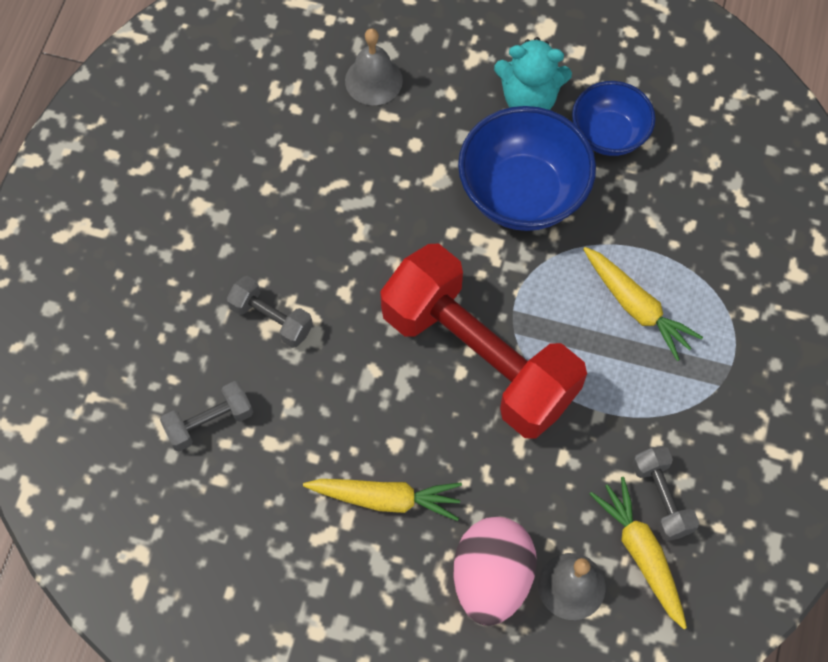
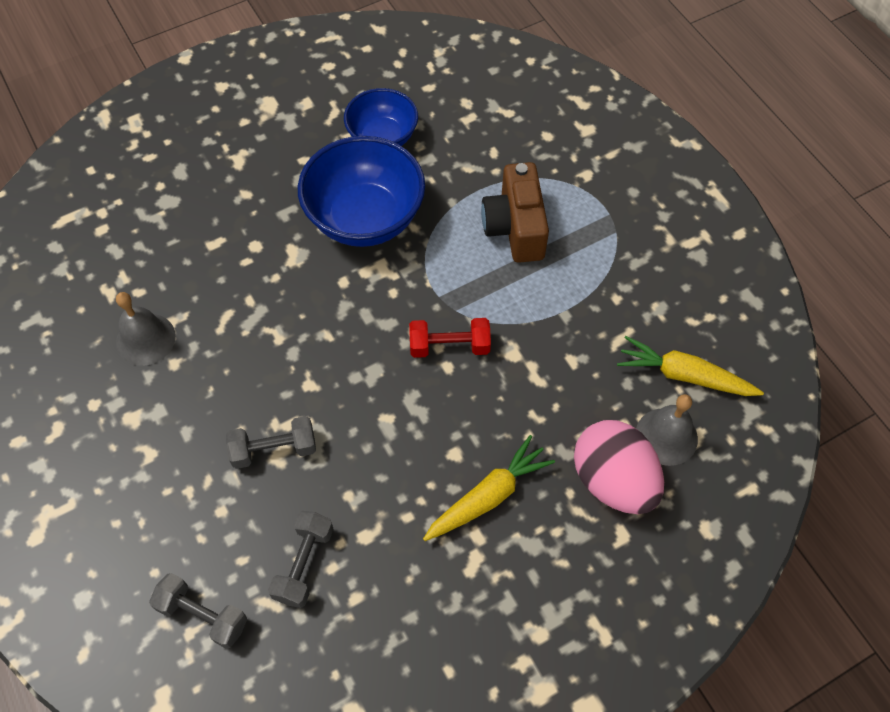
camera: 45 degrees left, 5 degrees down
(373, 80) = (179, 227): grey bell -> grey bell (145, 339)
(479, 357) = (449, 346): red dumbbell -> red dumbbell, size x0.41
(529, 99) = (305, 156): turquoise teddy bear -> none
(636, 307) = (515, 228): yellow carrot -> brown camera
(661, 498) = (658, 330): grey dumbbell -> grey dumbbell (203, 615)

